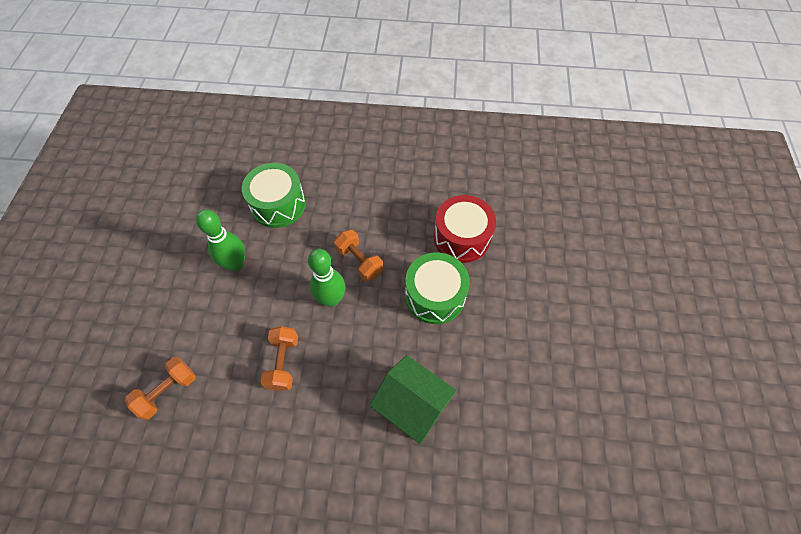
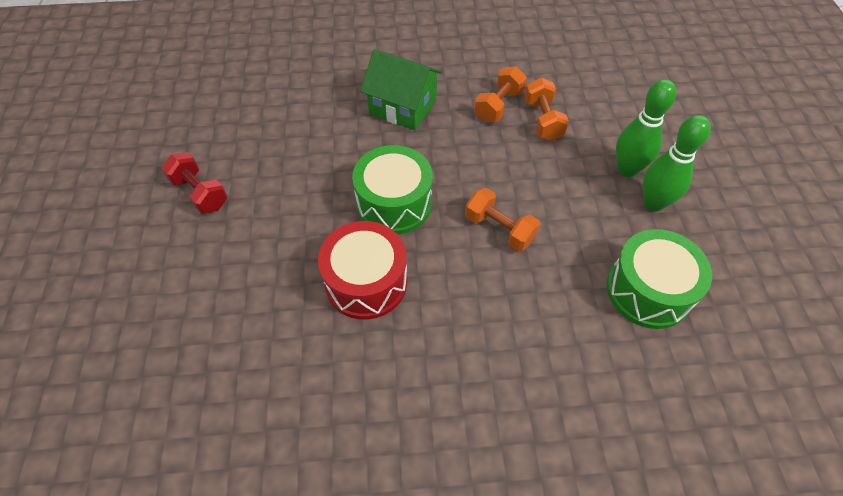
camera: 170 degrees right, 5 degrees down
(168, 391) = (640, 86): orange dumbbell -> orange dumbbell (498, 106)
(331, 299) = (517, 182): green bowling pin -> green bowling pin (627, 169)
(595, 331) = (200, 193): none -> red dumbbell

